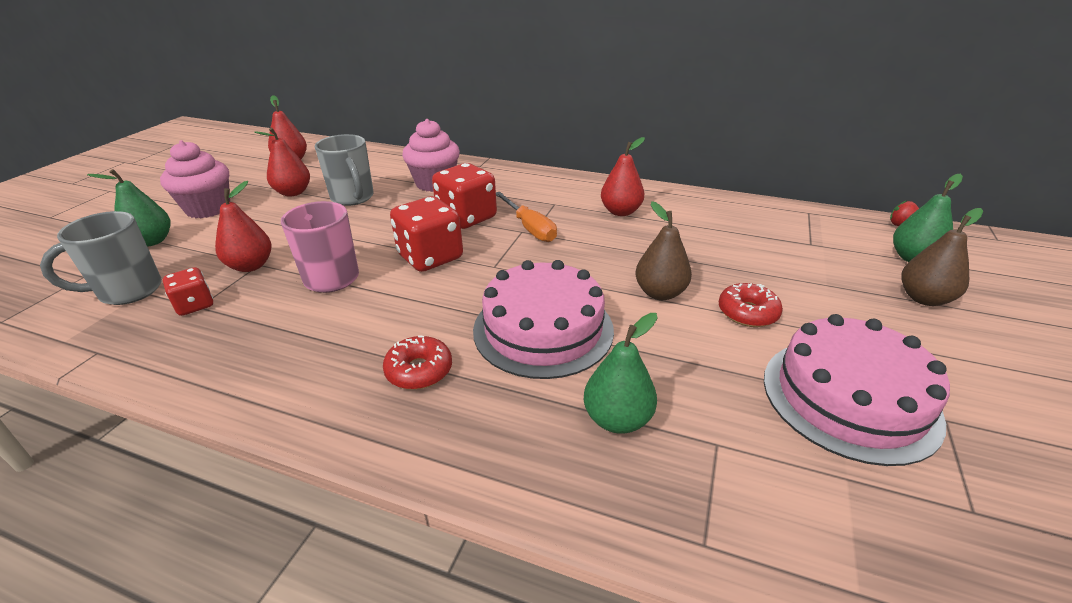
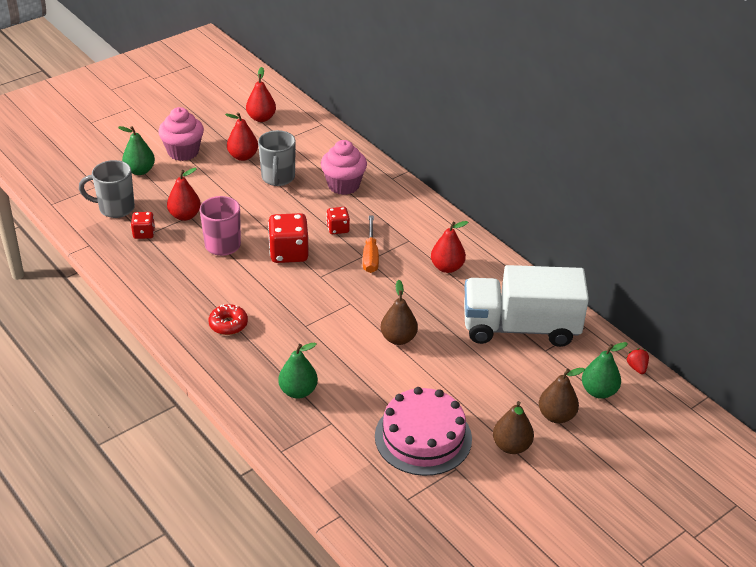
camera: 30 degrees right, 5 degrees up
(467, 217) = (338, 228): red dice -> red dice, size x0.56
(543, 329) = (309, 330): pink cake -> none
(747, 313) = (433, 373): red donut -> none
(760, 234) = (520, 328): none -> white truck
(946, 354) = (511, 446): none -> brown pear

